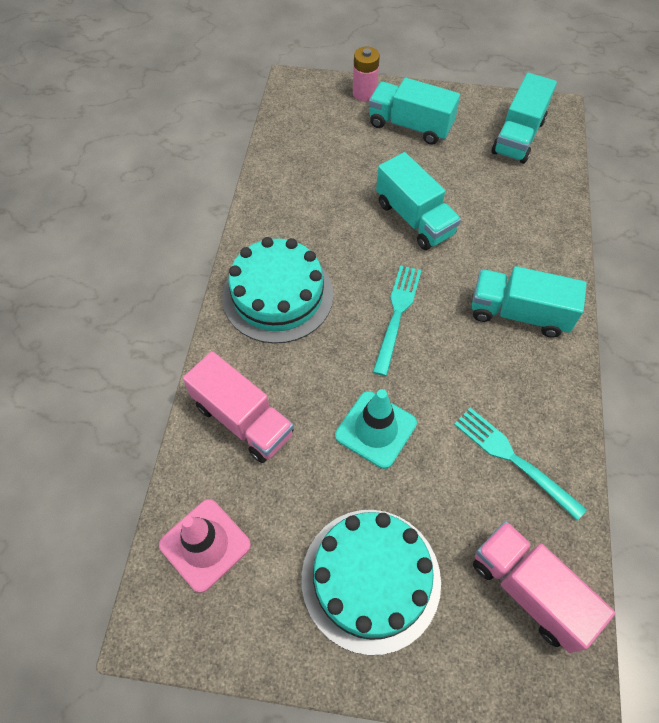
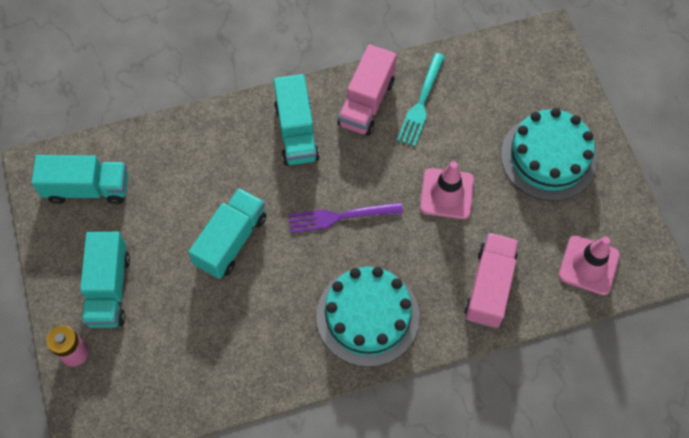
camera: 115 degrees left, 5 degrees up
(376, 429) = (447, 194): turquoise traffic cone -> pink traffic cone
(397, 314) = (340, 217): turquoise fork -> purple fork
(529, 590) = (503, 71): pink truck -> pink truck (366, 102)

